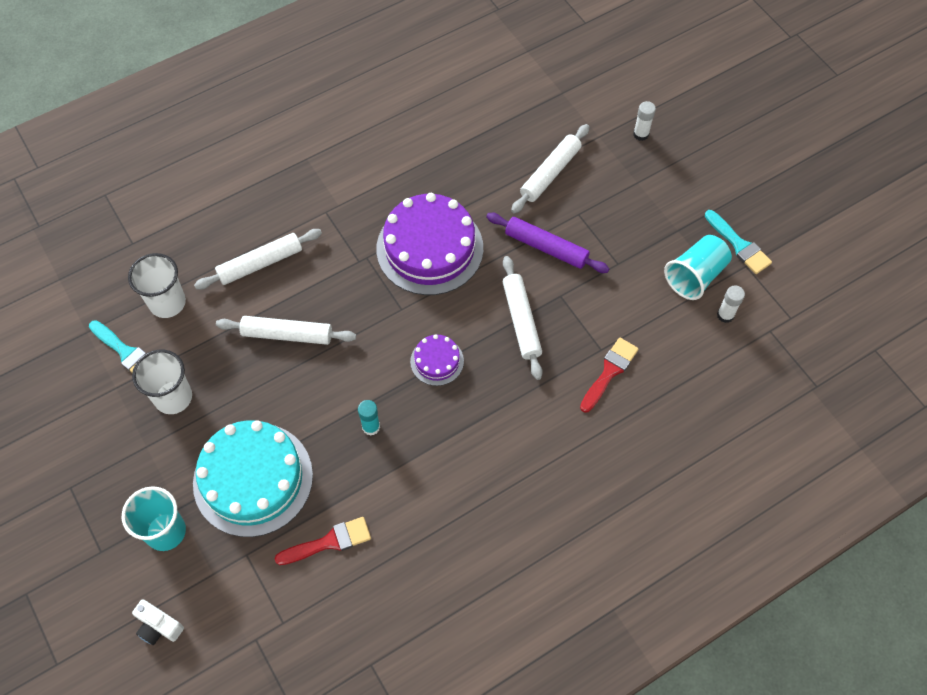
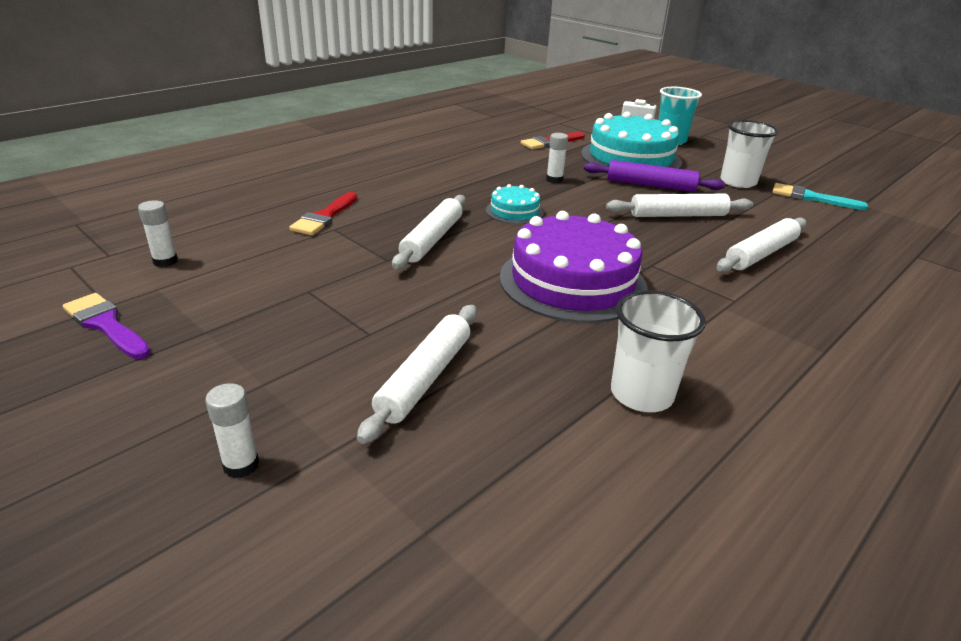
camera: 165 degrees right, 30 degrees down
(167, 303) = (817, 224): white cup -> white cup (641, 394)
(371, 427) = (554, 180): turquoise glue stick -> white glue stick
(437, 361) = (514, 211): purple cake -> turquoise cake
(521, 320) = (432, 239): white rolling pin -> white rolling pin turned 45 degrees clockwise
(546, 247) = (414, 296): purple rolling pin -> purple rolling pin (650, 185)
(695, 276) = (194, 289): turquoise cup -> none
(739, 245) = (106, 325): turquoise brush -> purple brush

